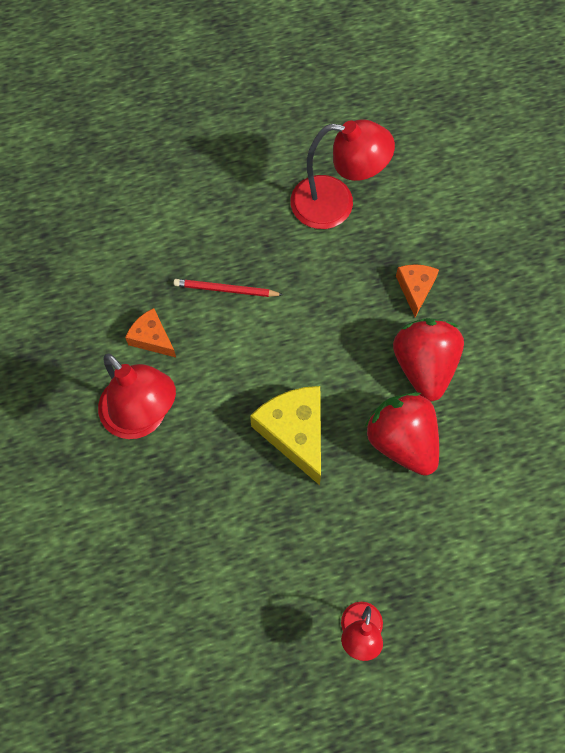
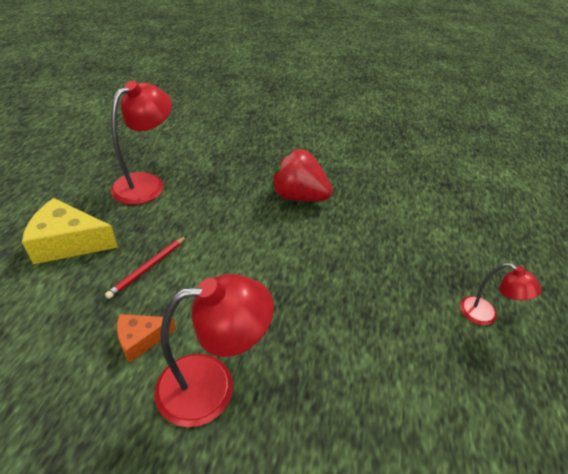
camera: 65 degrees left, 25 degrees down
(295, 433) = (302, 281): yellow cheese -> yellow cheese (68, 243)
(402, 441) = (345, 228): red strawberry -> none
(415, 289) = (242, 177): orange cheese -> none

